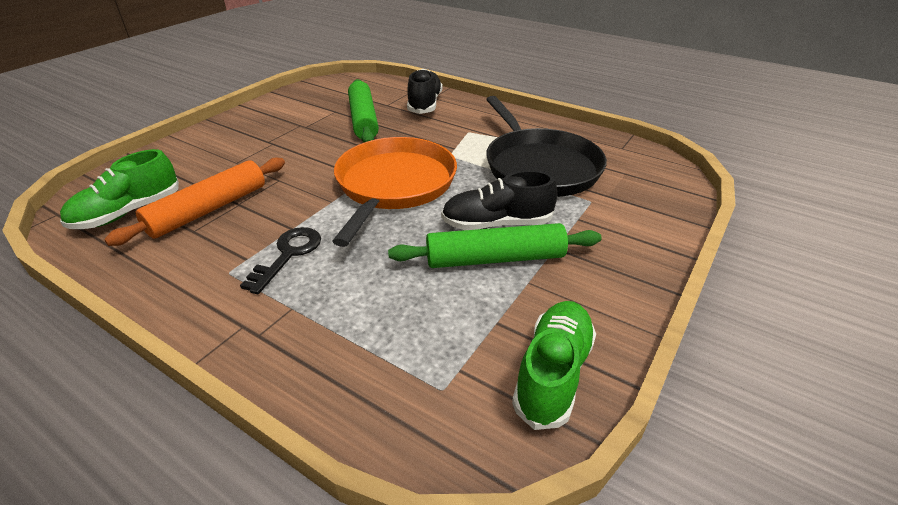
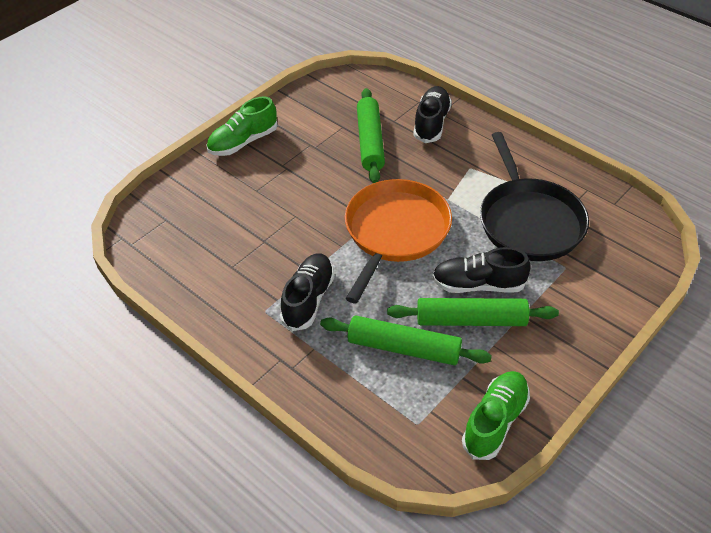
camera: 10 degrees right, 10 degrees up
(128, 212) = (177, 242): green shoe -> green shoe (243, 142)
(208, 209) = (241, 245): orange rolling pin -> none
(288, 255) = (308, 299): black key -> black shoe
(414, 296) = (404, 348): none -> green rolling pin

